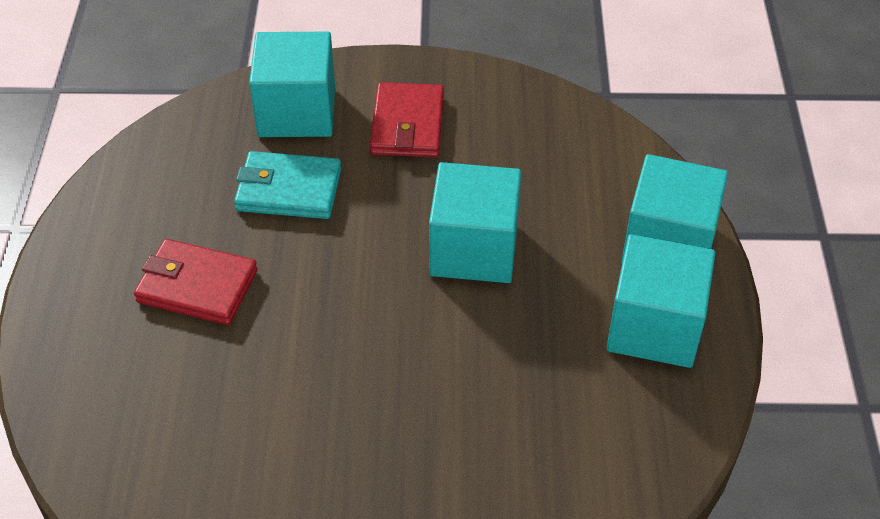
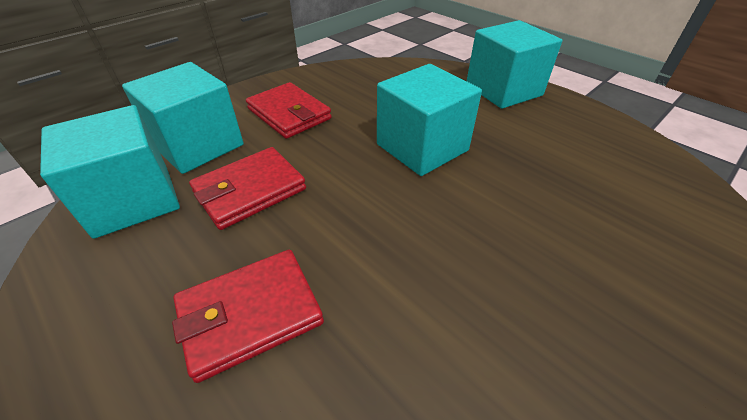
camera: 45 degrees left, 5 degrees down
(289, 190) = (250, 191): turquoise wallet -> red wallet
(654, 327) = (561, 123): turquoise cube -> turquoise cube (133, 200)

